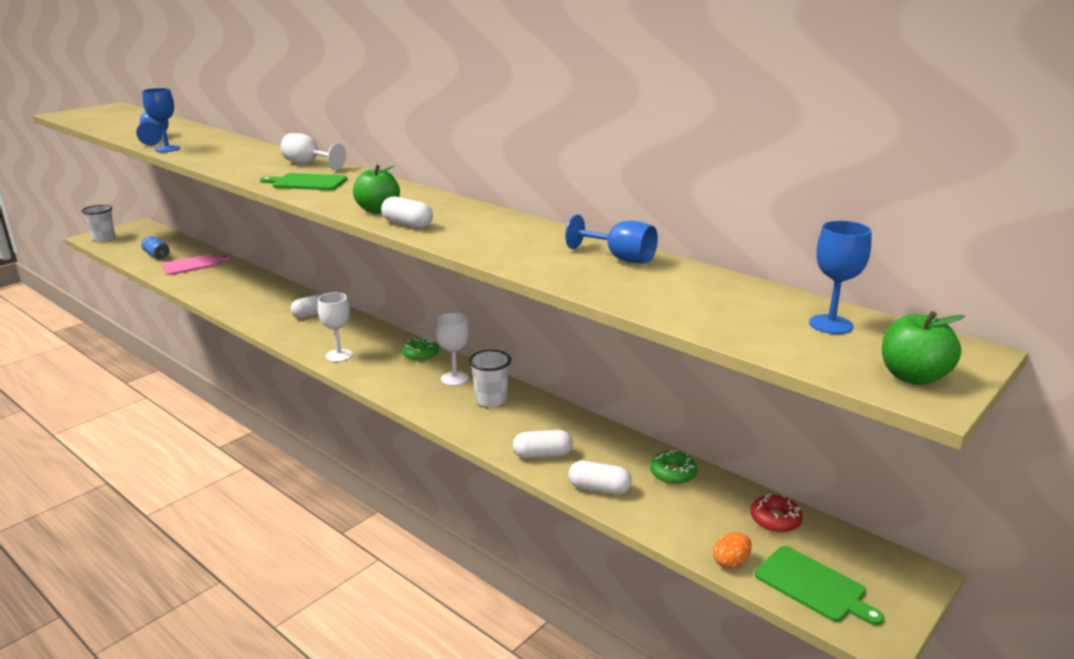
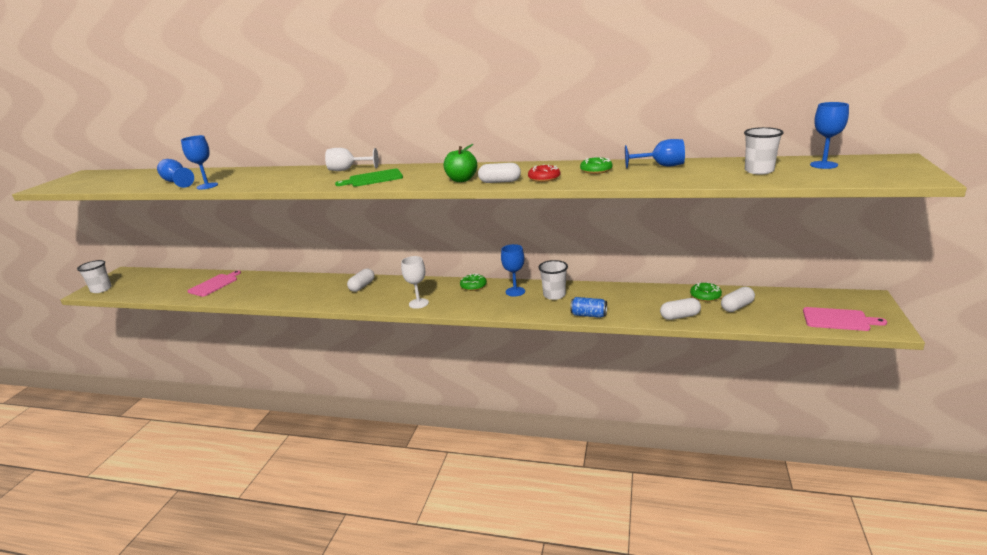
camera: 25 degrees left, 0 degrees up
(157, 255) = (172, 287): blue can -> blue can (588, 315)
(454, 379) = (515, 291): white goblet -> blue goblet
(534, 241) = (596, 170): none -> green donut
(542, 454) = (625, 311): white capsule -> white capsule (737, 307)
(722, 305) = (759, 171): none -> white cup
(731, 562) = (790, 324): orange egg -> none
(775, 520) = (782, 298): red donut -> red donut (544, 178)
(813, 586) = (838, 319): green cutting board -> pink cutting board
(913, 377) = (902, 173): green apple -> none

